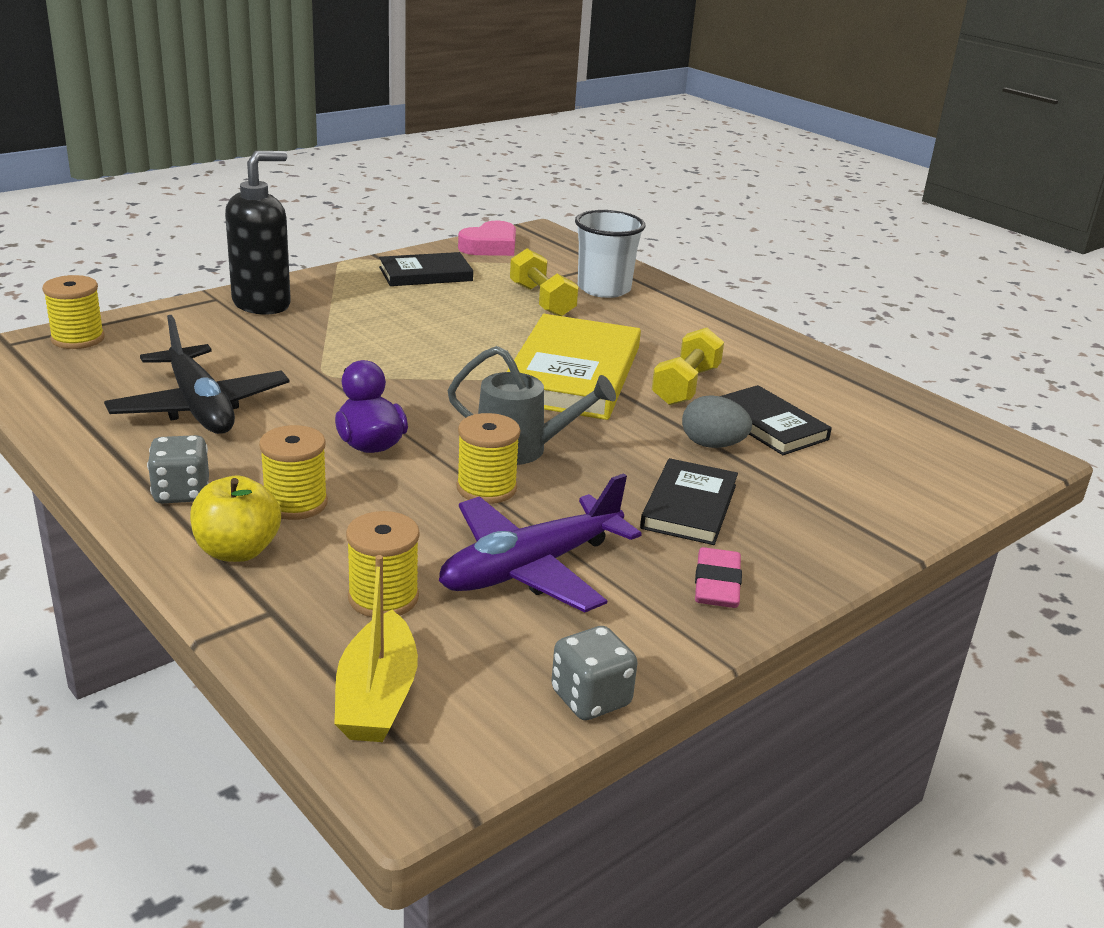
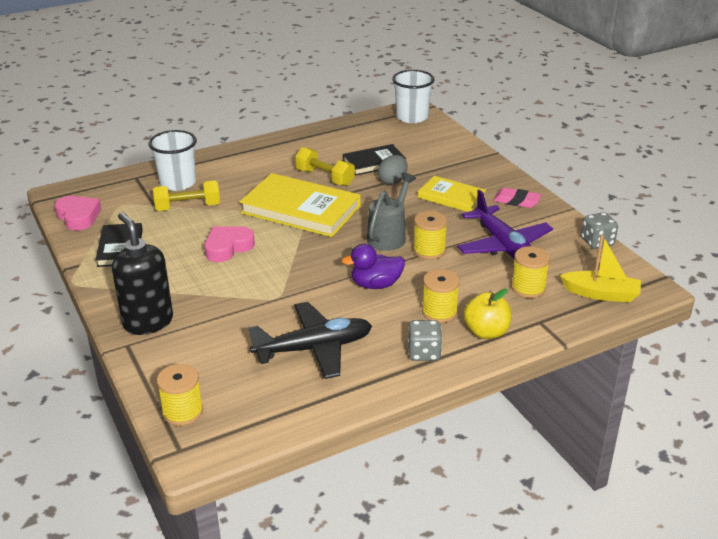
camera: 75 degrees left, 5 degrees up
(446, 333) = (228, 247): none -> pink heart
(689, 506) = (451, 197): black book -> yellow book
(984, 454) = (412, 117): none -> white cup

